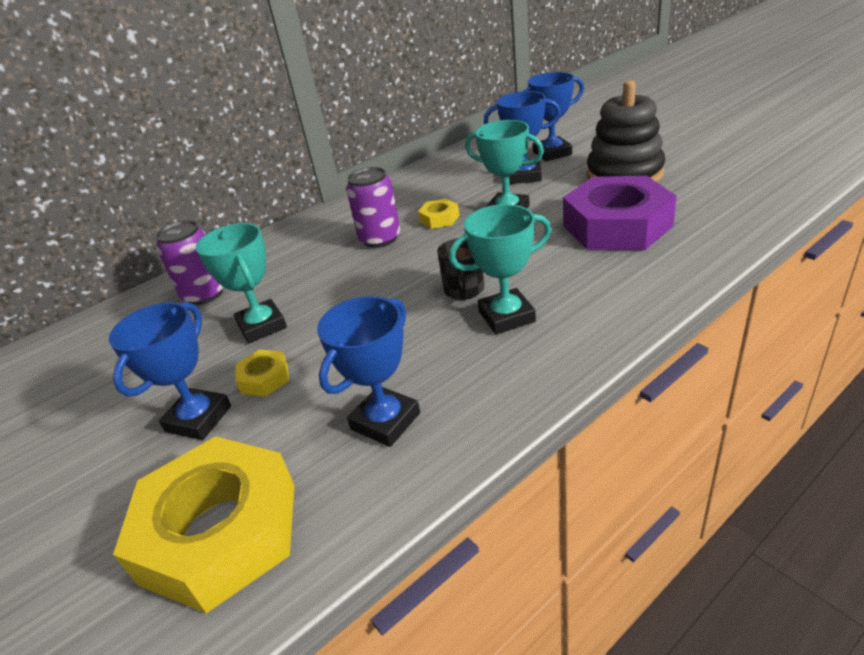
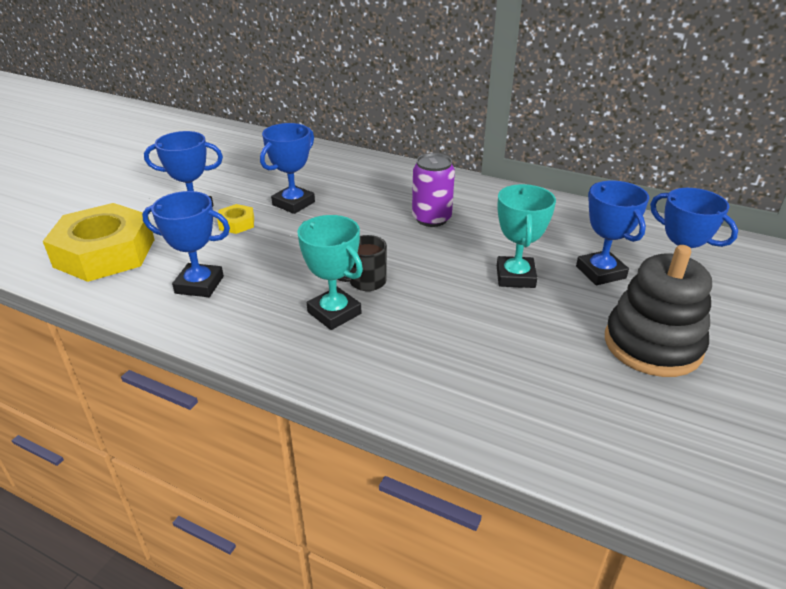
camera: 60 degrees right, 0 degrees up
(204, 294) = (325, 168): purple can -> none
(262, 326) = (293, 203): turquoise trophy -> blue trophy
(439, 219) = (481, 240): yellow nut -> none
(617, 226) = (521, 355): purple nut -> none

